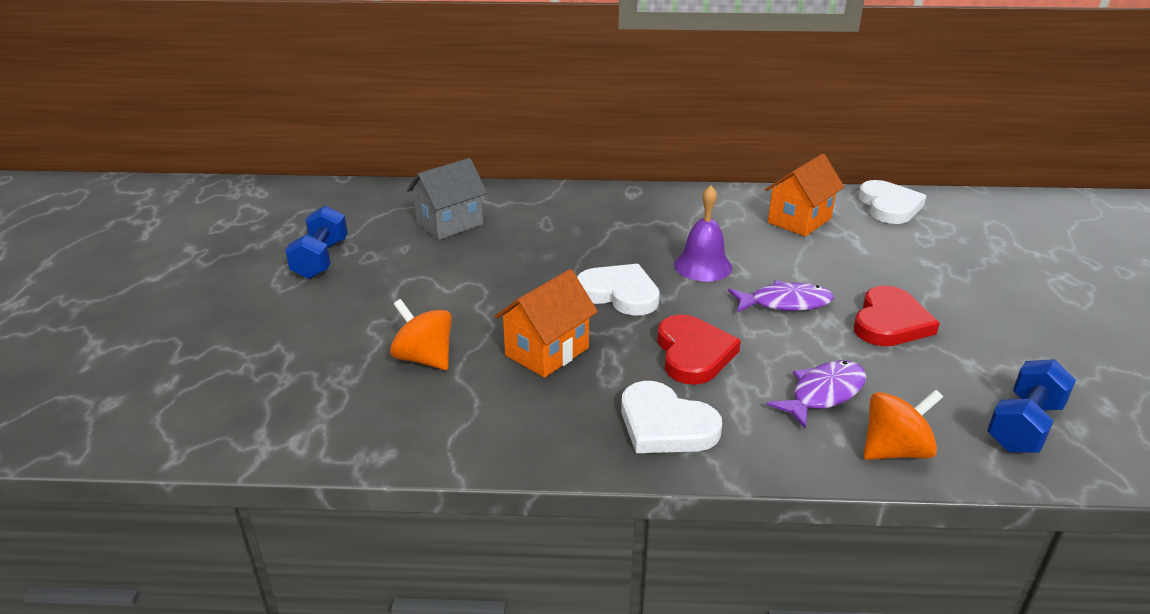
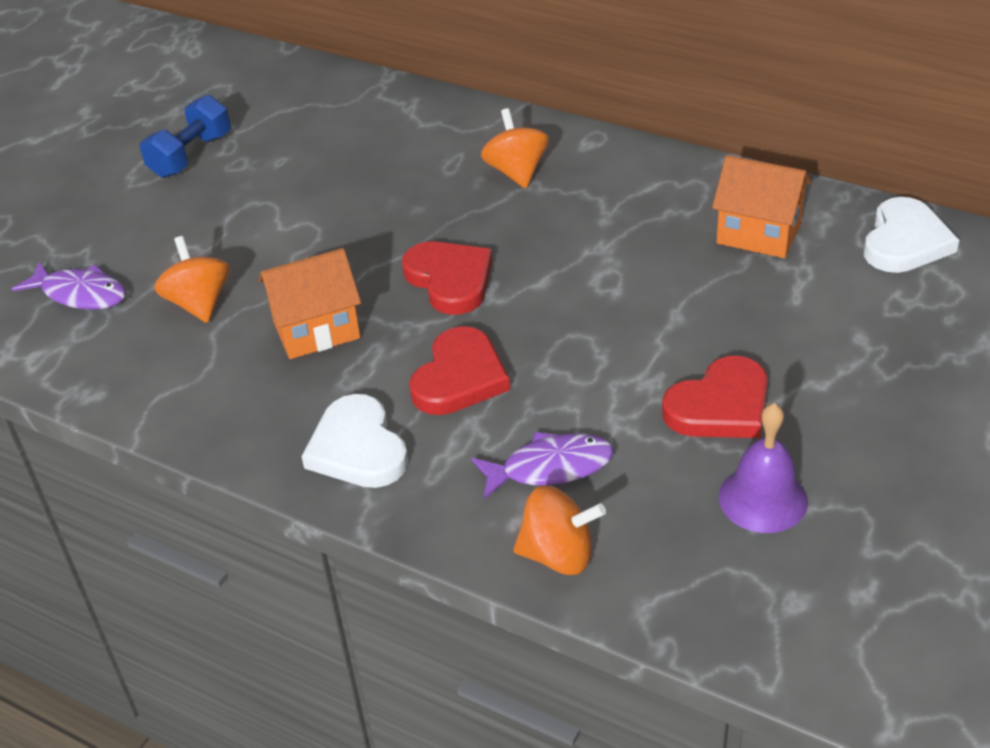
camera: 30 degrees right, 10 degrees up
(450, 224) = (349, 139): grey house -> none
(599, 219) = (516, 172): none -> orange spinning top
(619, 293) = (450, 280): white heart -> red heart
(703, 266) = (575, 269): purple bell -> purple bell (763, 499)
(785, 303) = (622, 345): purple fish -> purple fish (80, 294)
(799, 220) = (758, 234): orange house -> orange house turned 45 degrees clockwise
(1024, 426) = (733, 579): blue dumbbell -> none

